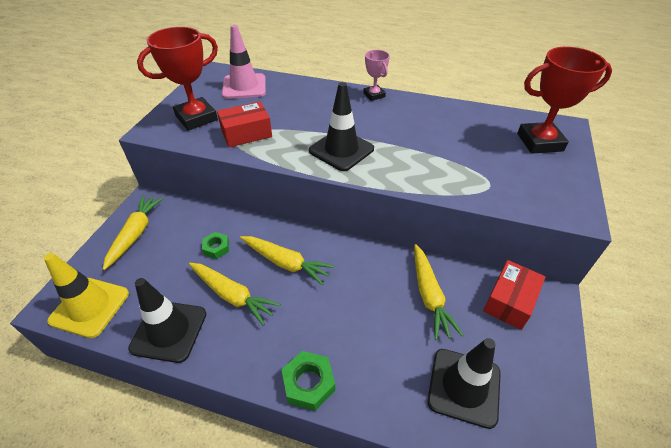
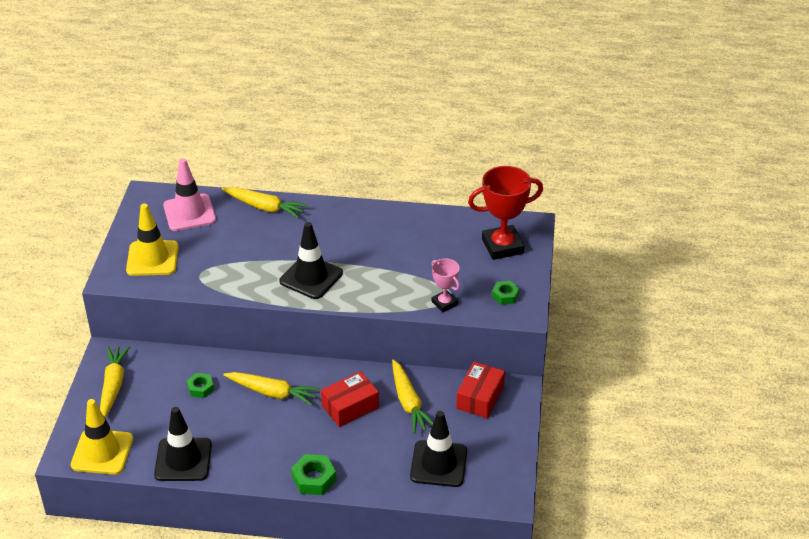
camera: 10 degrees left, 5 degrees down
(196, 118) = (152, 258): red trophy -> yellow traffic cone
(232, 295) = (230, 426): yellow carrot -> yellow carrot (265, 207)
(246, 133) = (211, 270): red box -> red box (350, 407)
(374, 95) = (335, 208): pink trophy -> pink trophy (444, 303)
(551, 191) = (505, 295): none -> green nut

